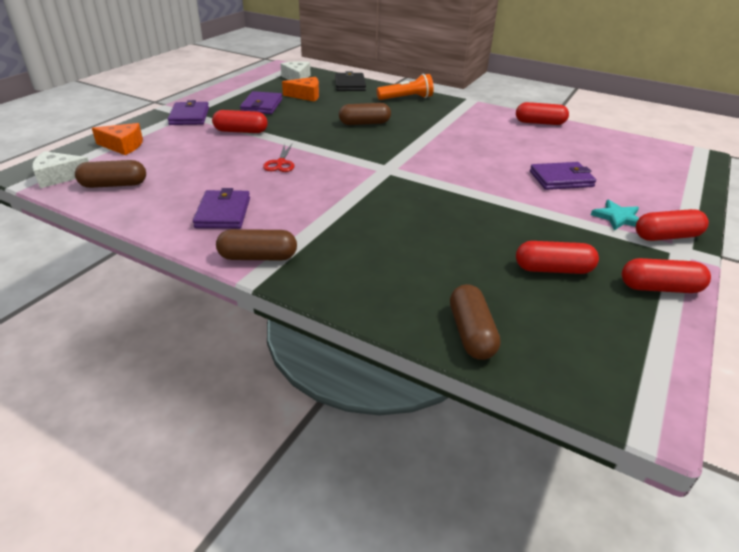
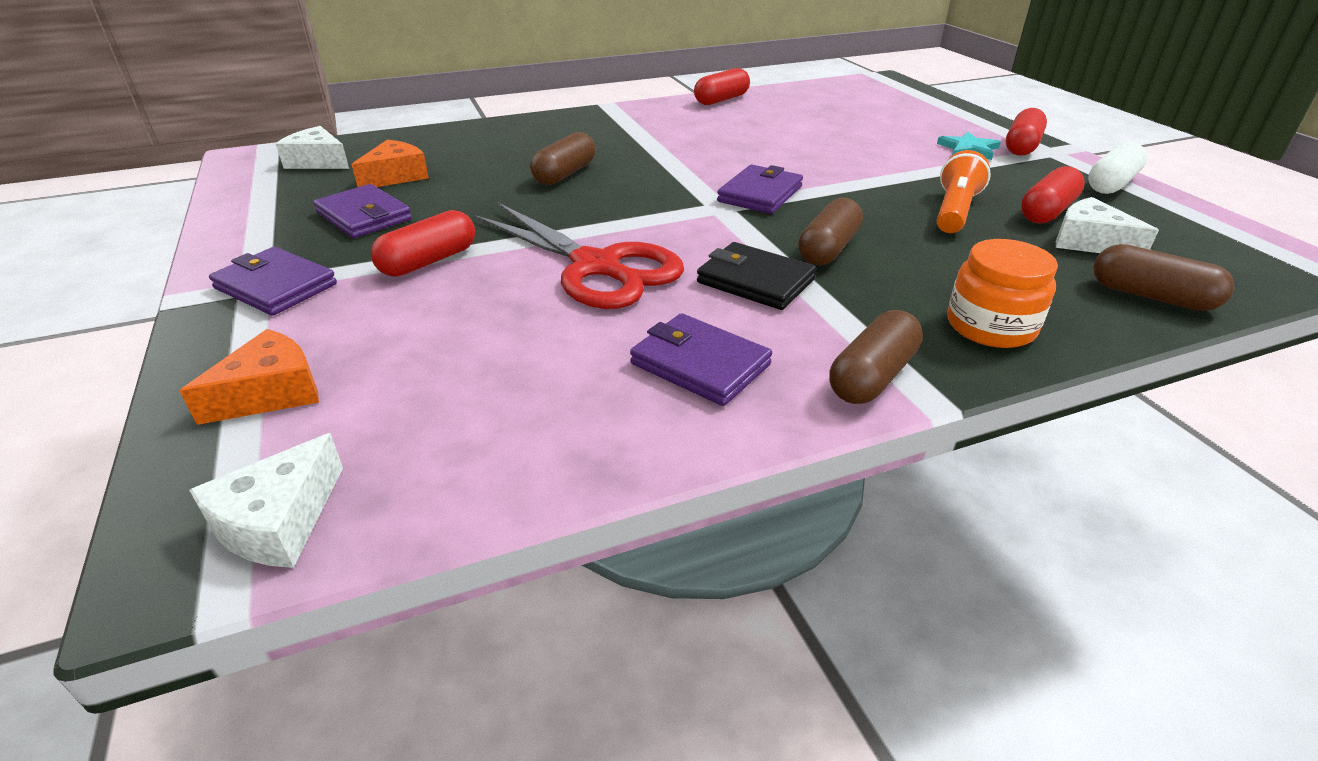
camera: 50 degrees left, 0 degrees up
(114, 185) = (436, 451): brown capsule -> brown capsule (828, 249)
(280, 163) = (596, 267): red scissors -> red scissors, size x2.22
(350, 85) = (421, 140): black wallet -> black wallet (755, 281)
(352, 280) = (990, 326): none -> orange jar
(406, 98) = (535, 128): orange flashlight -> orange flashlight (954, 211)
(526, 295) = (1089, 242): none -> white cheese
(561, 179) = (863, 139): purple wallet -> purple wallet (760, 194)
(660, 288) = (1111, 184): red capsule -> white capsule

